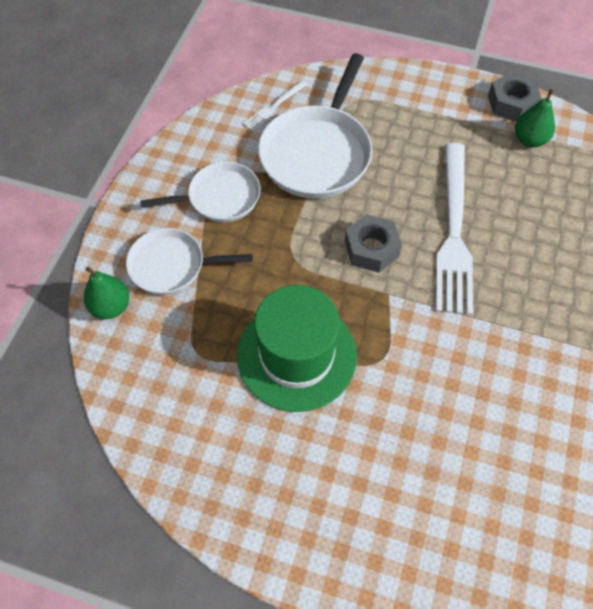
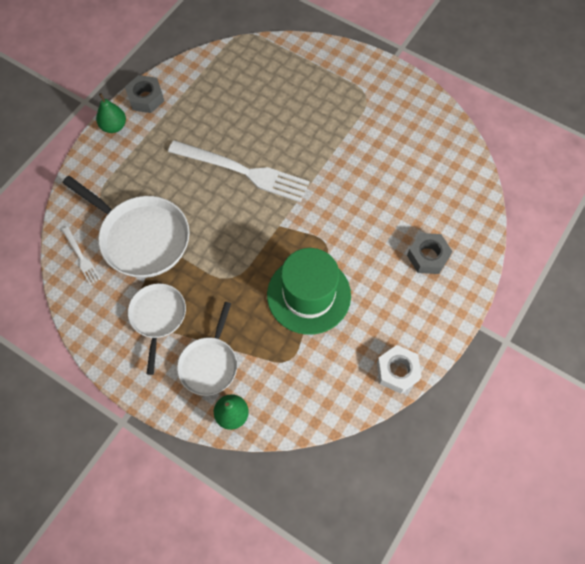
camera: 75 degrees left, 5 degrees up
(210, 502) = (397, 371): none -> white nut
(371, 248) = (239, 225): grey nut -> grey nut (428, 256)
(529, 140) = (183, 100): green pear -> green pear (114, 126)

